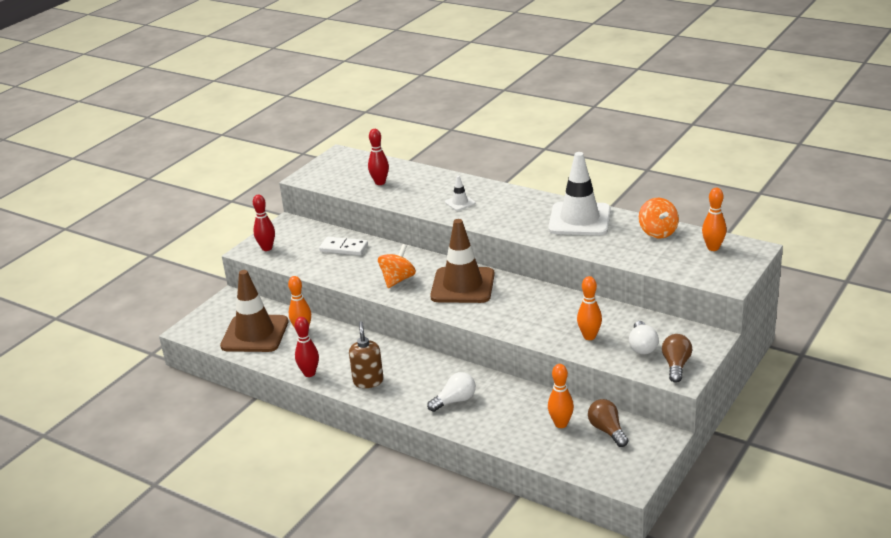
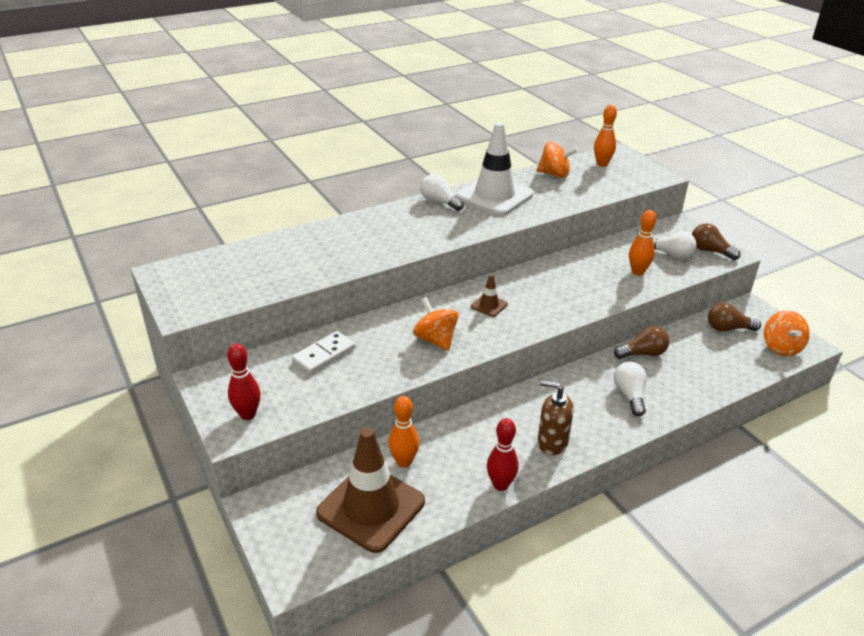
camera: 65 degrees left, 5 degrees up
(380, 182) = (275, 268): red bowling pin -> none
(460, 203) = (386, 238): white traffic cone -> none
(462, 286) = (489, 305): brown traffic cone -> brown traffic cone, size x0.43
(519, 393) = (643, 353): none -> brown light bulb
(539, 202) = (439, 202): none -> white light bulb
(561, 424) = (705, 348): orange bowling pin -> none
(607, 467) = (781, 347): none -> orange spinning top

